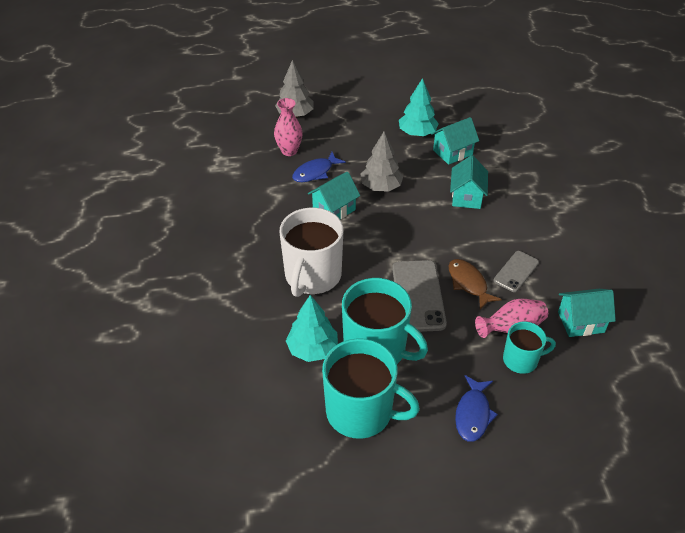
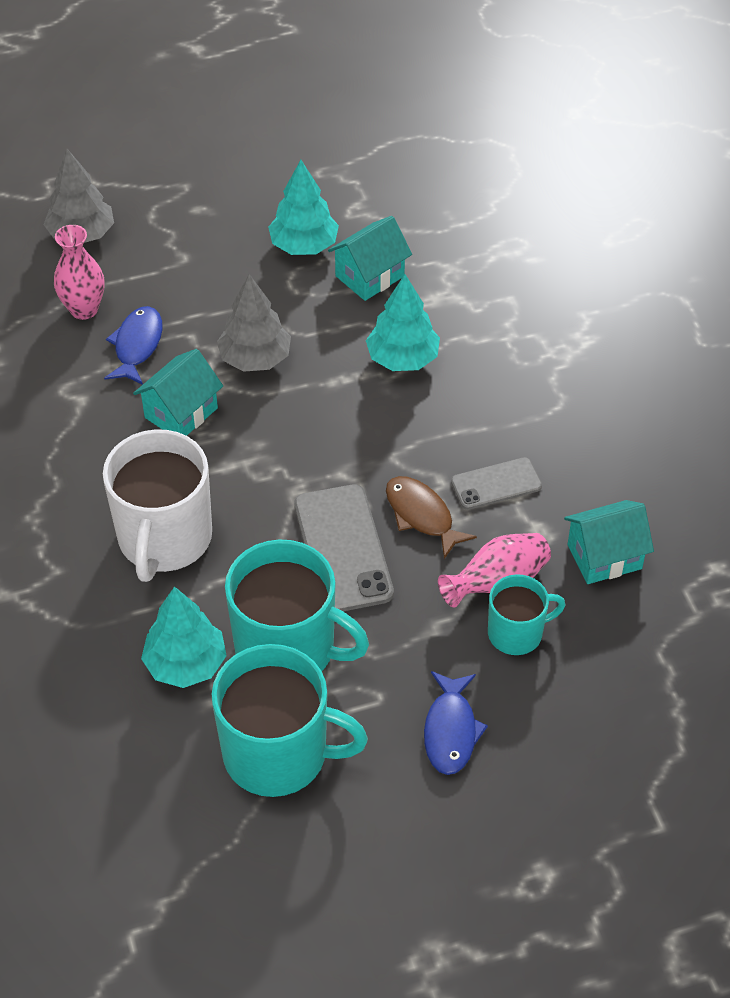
camera: 10 degrees left, 5 degrees up
(315, 172) = (137, 345): blue fish -> blue fish turned 150 degrees clockwise
(466, 197) = (402, 358): turquoise house -> turquoise tree
(516, 271) = (496, 484): grey phone -> grey phone turned 45 degrees clockwise

